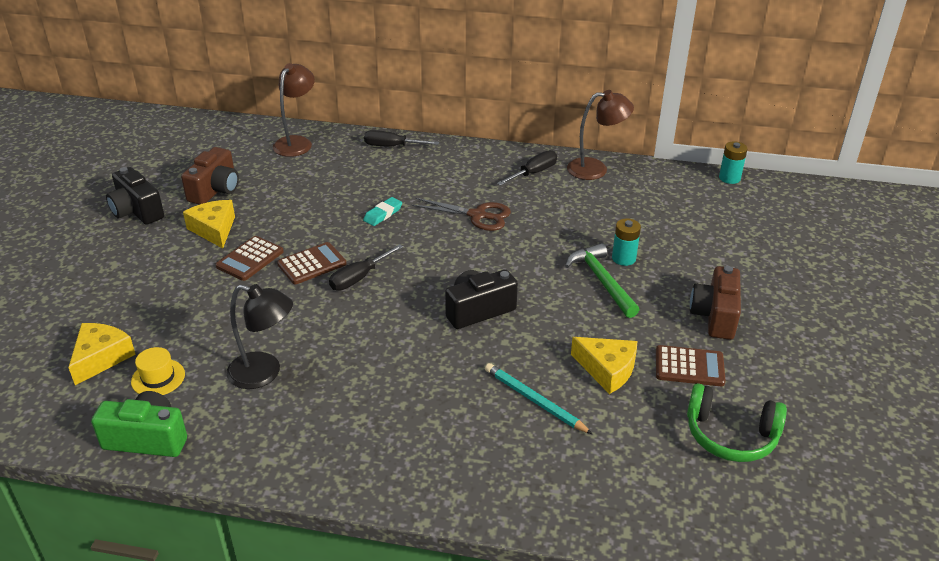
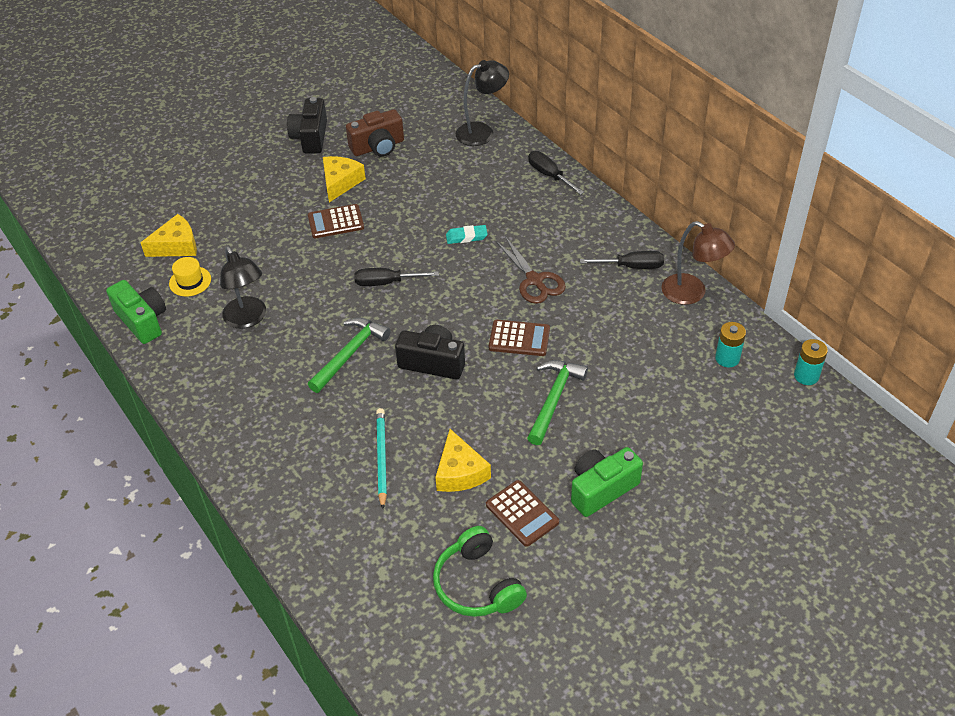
camera: 45 degrees right, 10 degrees up
(297, 142) = (482, 132): brown lamp -> black lamp
(312, 264) = (369, 251): brown calculator -> brown calculator (519, 338)
(400, 344) = (350, 354): none -> green hammer
(623, 258) = (598, 391): turquoise battery -> turquoise battery (727, 358)
(715, 316) = (601, 489): brown camera -> green camera

